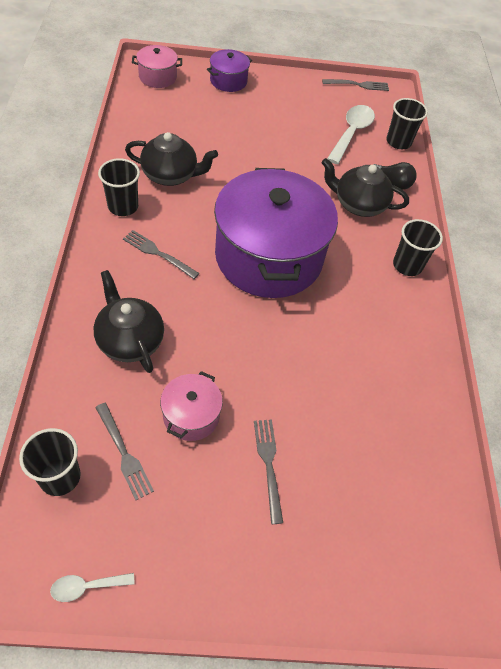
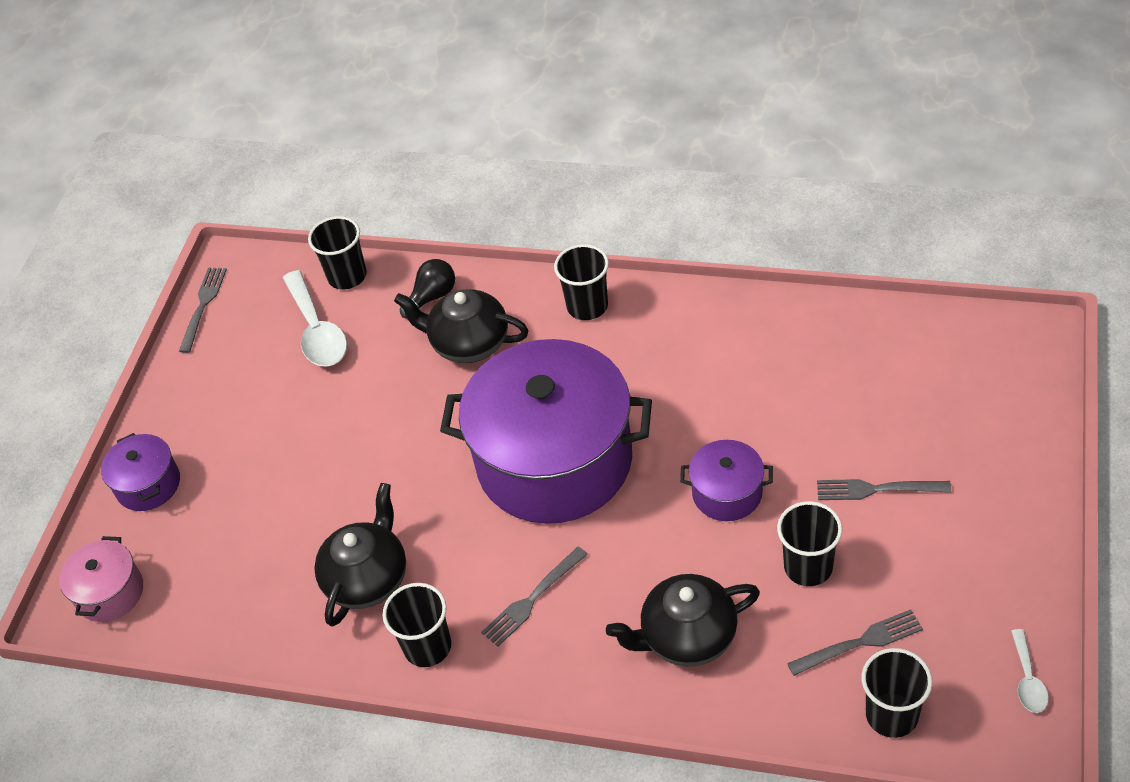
camera: 65 degrees left, 5 degrees down
(191, 415) = (808, 567): pink pot -> black cup
(253, 359) = (727, 493): none -> purple pot
(351, 133) = (317, 330): white spoon -> white spoon turned 150 degrees counterclockwise
(358, 204) = (468, 343): black teapot -> black teapot turned 75 degrees clockwise

